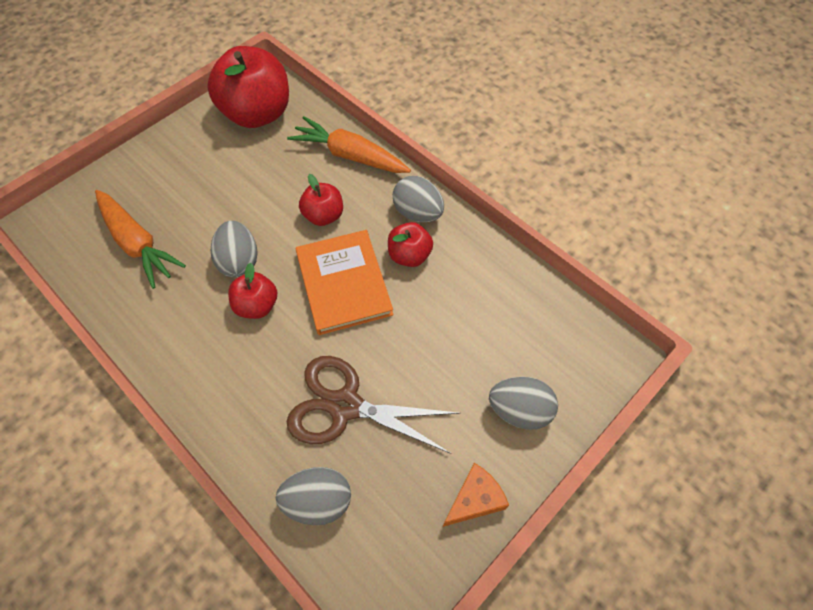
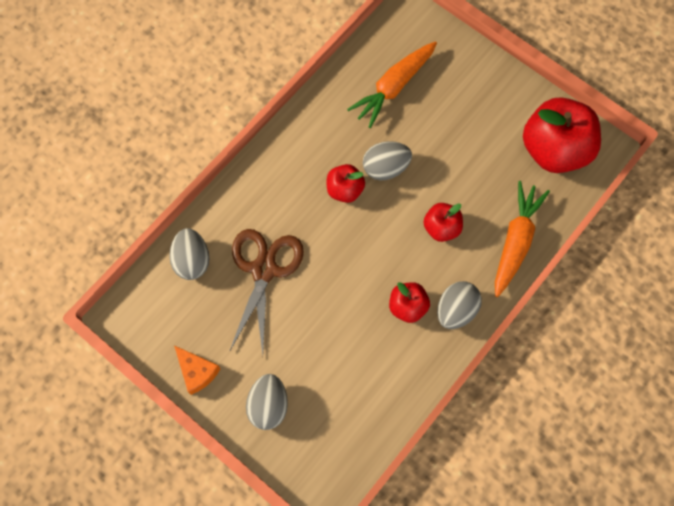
camera: 85 degrees right, 10 degrees up
(343, 283) = (372, 254): orange book -> none

